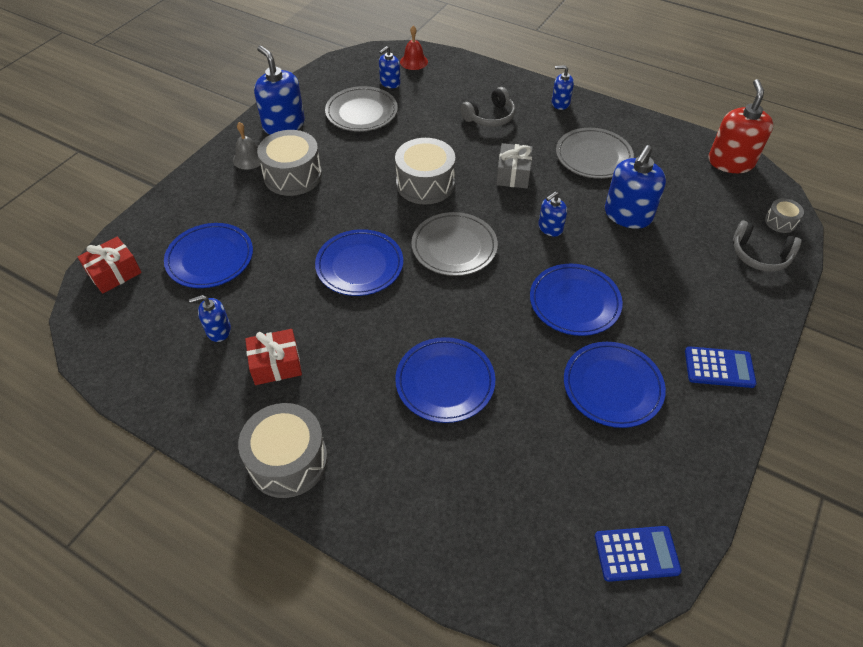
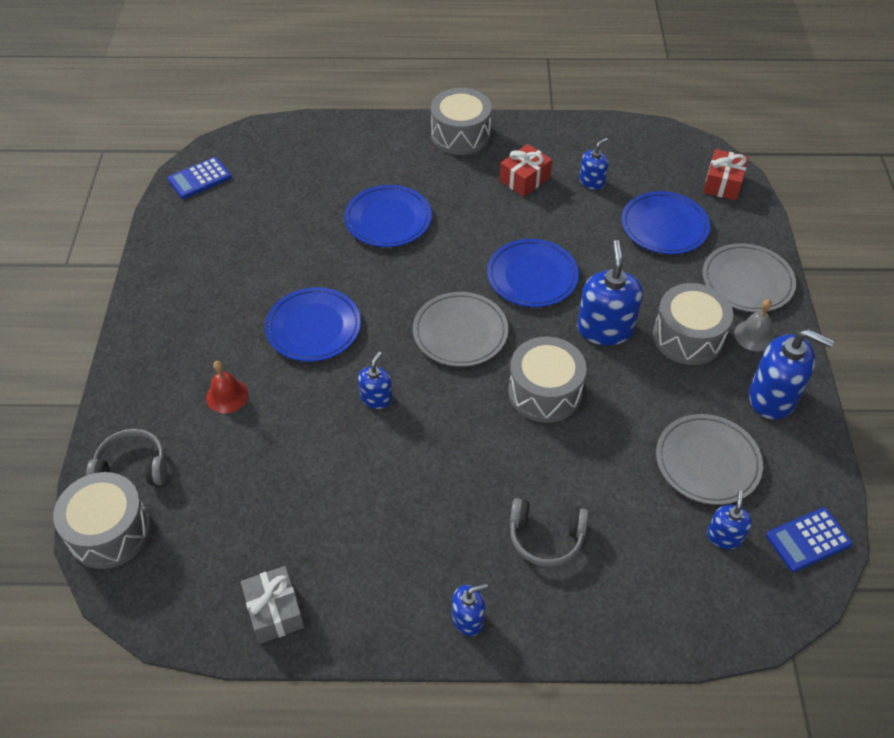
camera: 150 degrees right, 0 degrees up
(414, 61) = (734, 602): red bell -> red bell (227, 396)
(490, 117) = (546, 538): grey headphones -> grey headphones turned 105 degrees counterclockwise
(513, 174) = (457, 453): grey gift -> grey gift (275, 611)
(593, 156) = (374, 531): grey plate -> grey plate (747, 281)
(612, 386) = (251, 270): blue plate -> none
(628, 215) = (297, 455): blue soap dispenser -> blue soap dispenser (605, 329)
(719, 367) = (161, 324): blue calculator -> blue calculator (808, 540)
(730, 162) = (186, 613): red soap dispenser -> none
(780, 222) = (110, 531): grey drum -> grey drum, size x2.02

